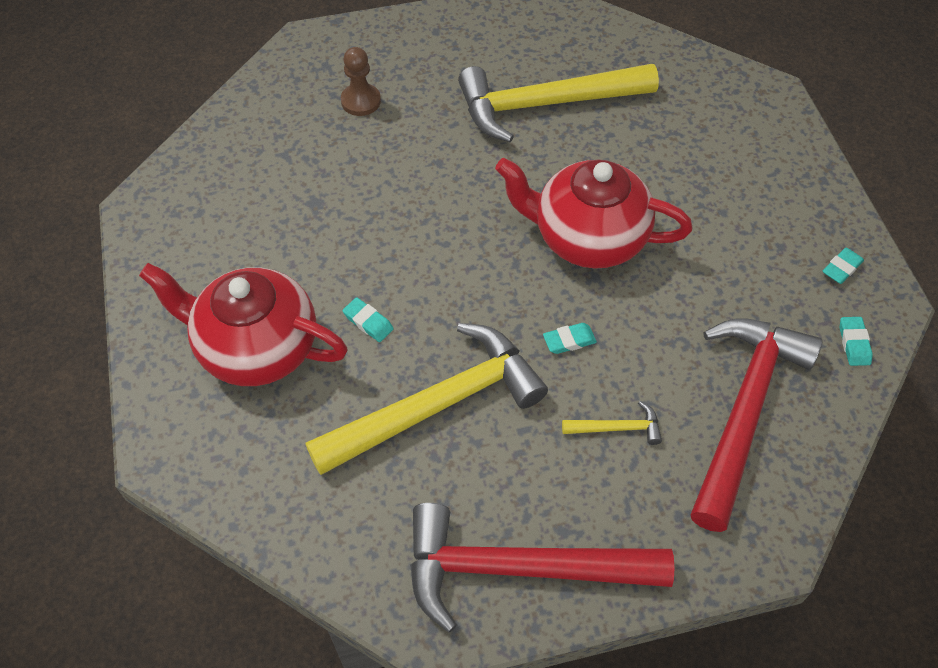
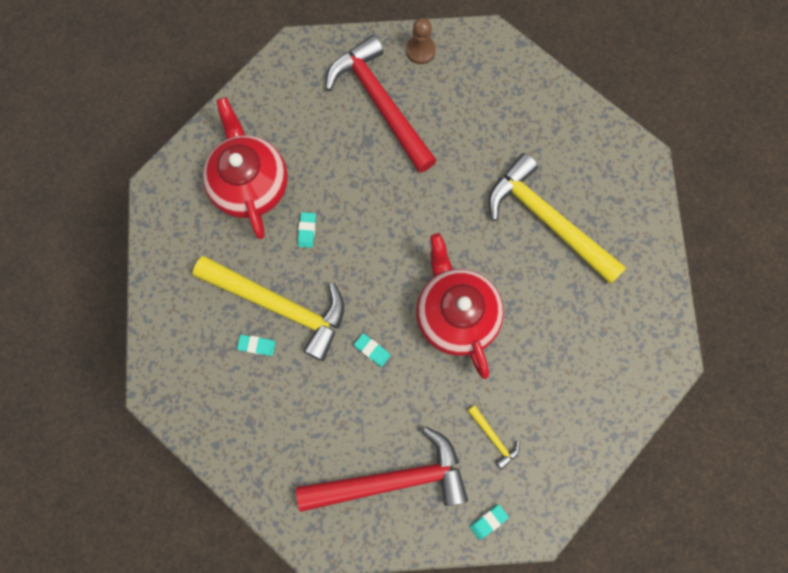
camera: 55 degrees right, 20 degrees up
(361, 101) = (464, 108): brown pawn -> brown pawn (420, 50)
(519, 569) = (212, 413): red hammer -> red hammer (380, 103)
(617, 428) = (332, 413): yellow hammer -> yellow hammer (494, 438)
(841, 268) = (544, 485): turquoise eraser -> turquoise eraser (257, 345)

